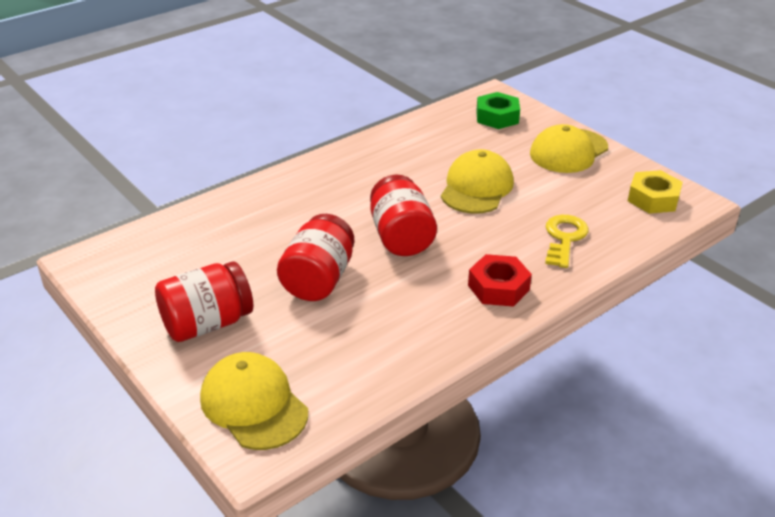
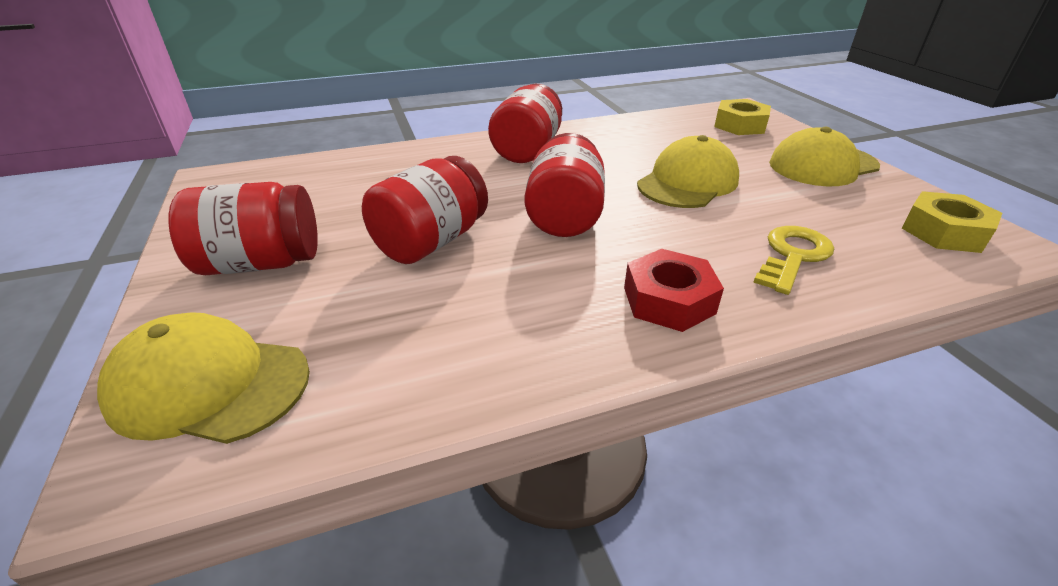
camera: 20 degrees right, 0 degrees up
(253, 405) = (209, 384): yellow cap -> yellow cap turned 60 degrees counterclockwise
(336, 178) = (527, 150): none -> red jar
(497, 117) = (740, 125): green nut -> yellow nut

